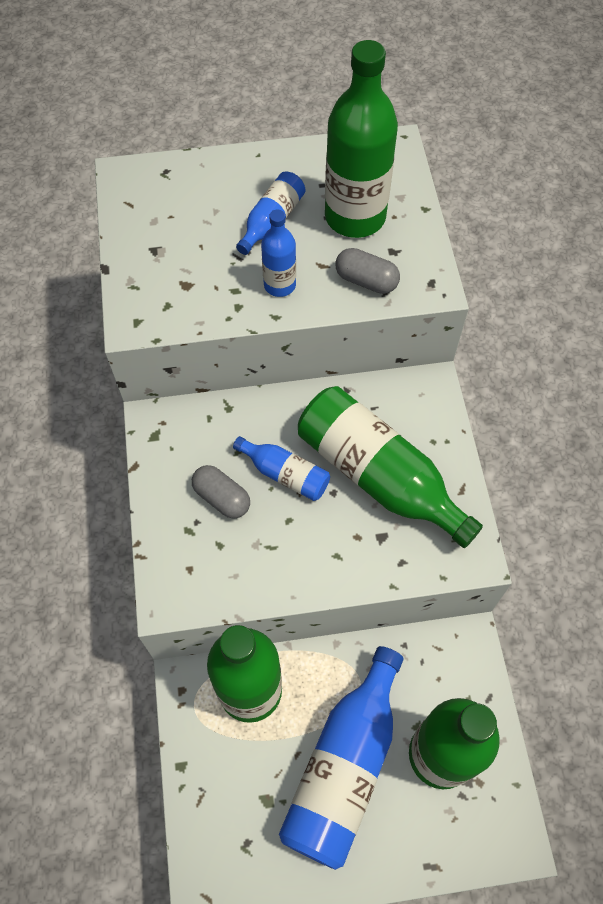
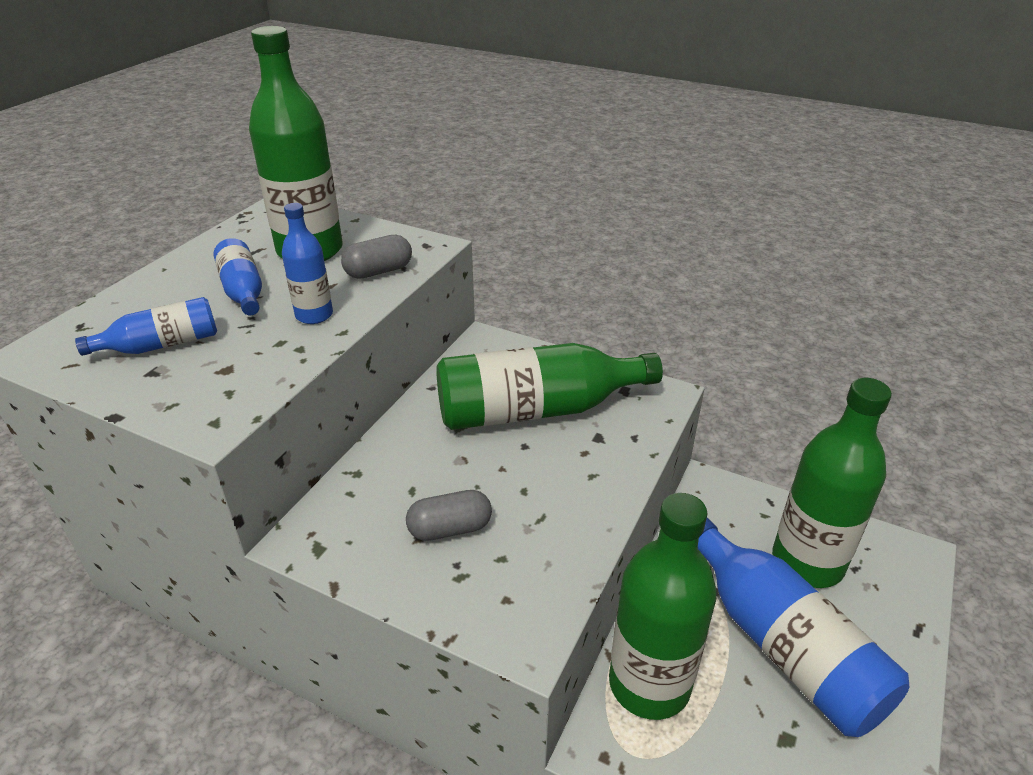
camera: 55 degrees left, 25 degrees down
(285, 474) = (473, 468): blue bottle -> blue bottle (161, 345)

